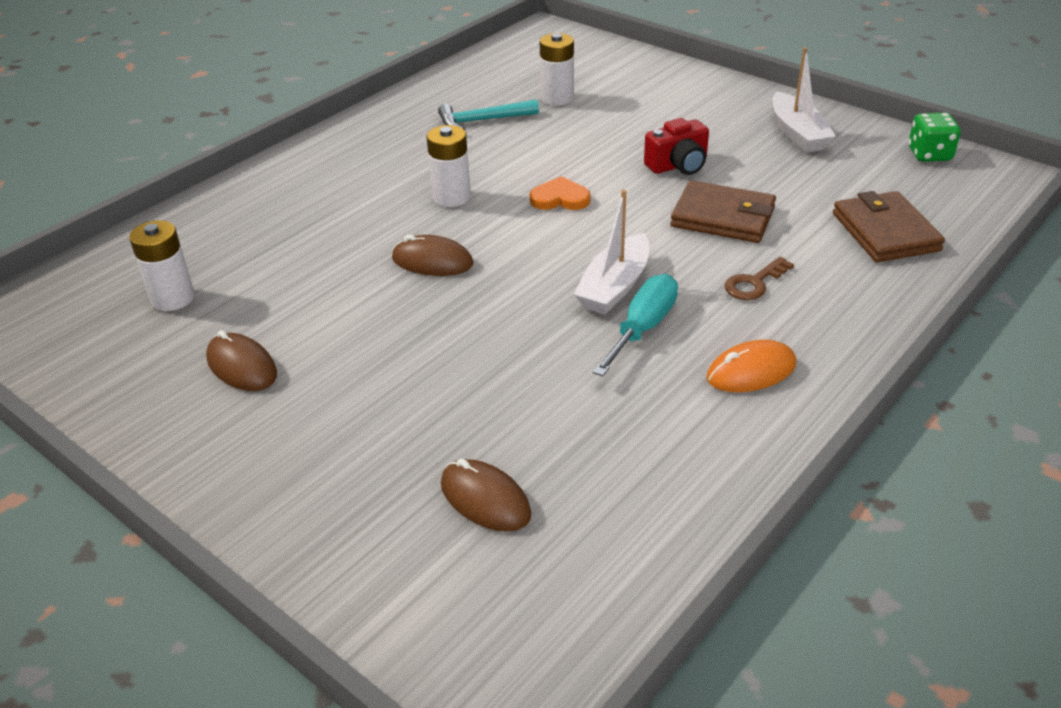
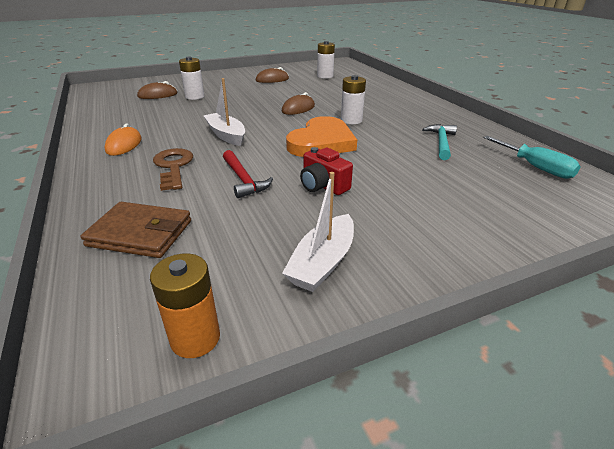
camera: 115 degrees right, 5 degrees down
(557, 98) = (466, 172): white battery -> white battery (194, 97)
(560, 198) = (321, 142): orange heart -> orange heart, size x2.04
(643, 328) = (189, 133): turquoise screwdriver -> turquoise screwdriver (535, 167)
(678, 165) = (323, 186): red camera -> red camera turned 45 degrees counterclockwise
(723, 217) = (243, 180): brown wallet -> red hammer
(754, 283) = (173, 166): brown key -> brown key, size x1.54
(797, 133) = (322, 262): white boat -> white boat turned 75 degrees counterclockwise
(929, 154) = (195, 338): green dice -> orange battery

